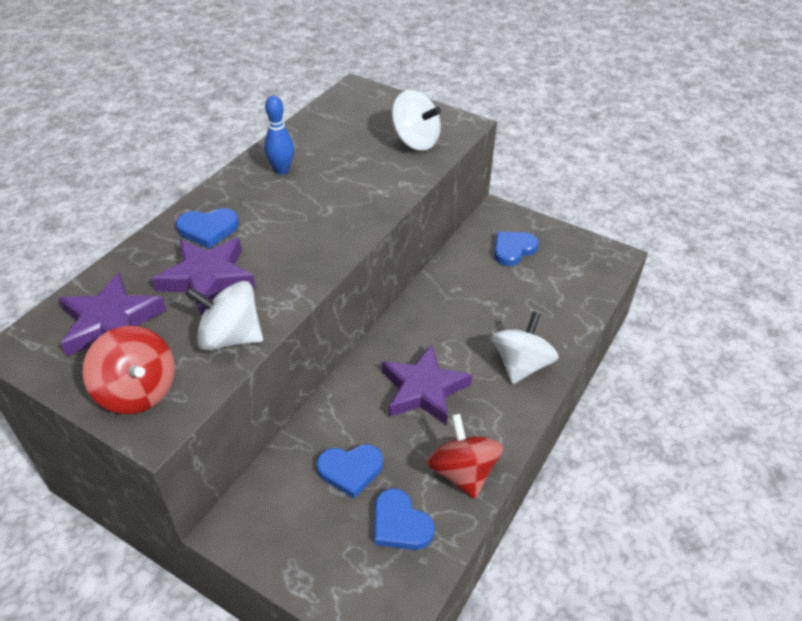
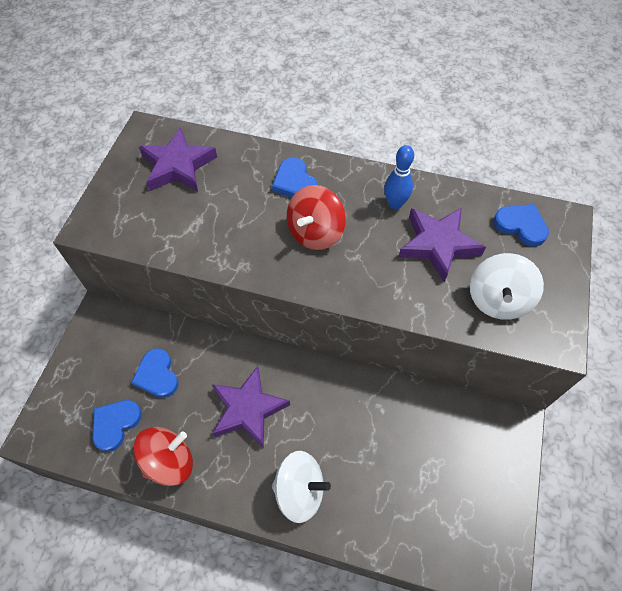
camera: 75 degrees right, 15 degrees up
(138, 391) = (118, 206): red spinning top -> red spinning top (315, 232)
(207, 279) = (237, 203): purple star -> purple star (438, 245)
(230, 337) = (178, 240): white spinning top -> none
(513, 249) = (461, 453): blue heart -> blue heart (521, 226)

